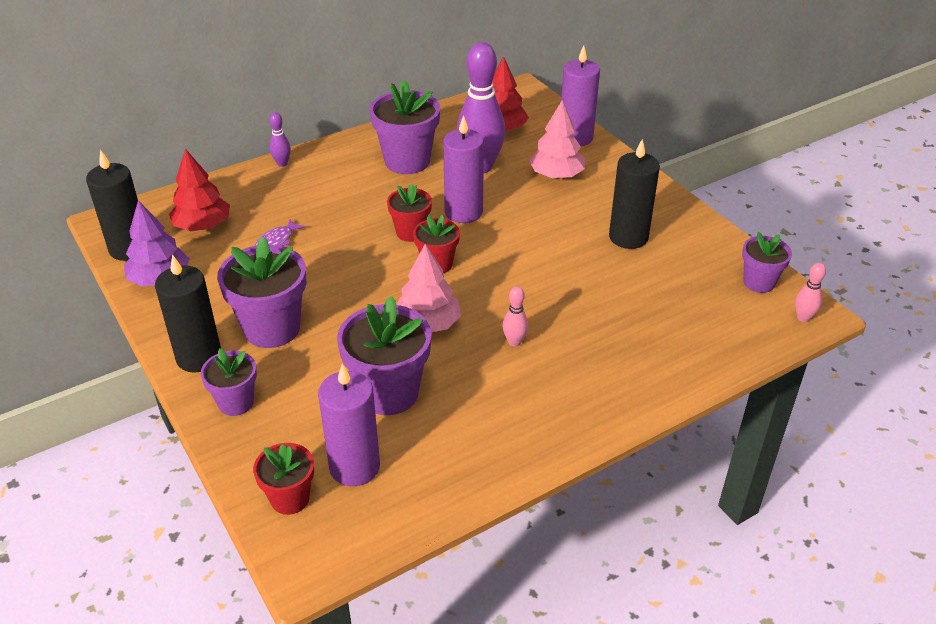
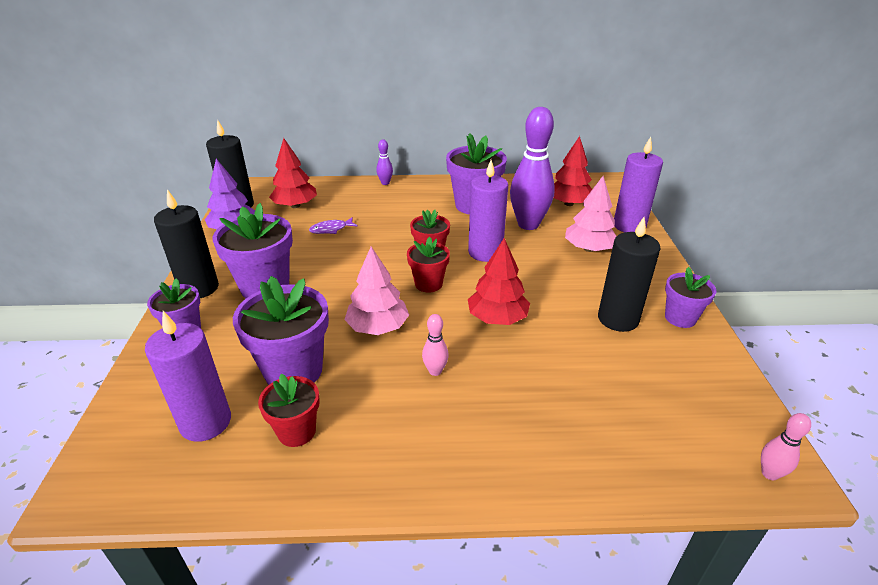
camera: 30 degrees right, 5 degrees down
(290, 498) = (134, 425): red flower pot -> red flower pot (297, 431)
(528, 274) = (497, 318): none -> red tree
(759, 282) = (735, 412): purple flower pot -> purple flower pot (680, 318)

